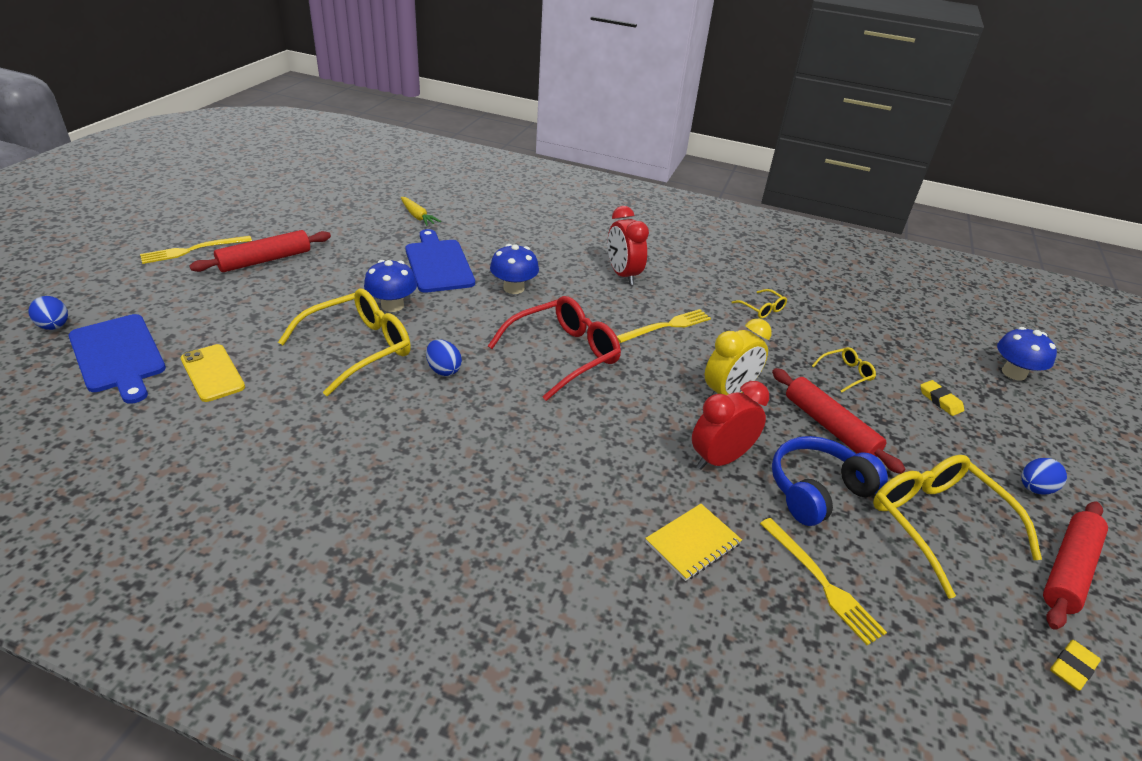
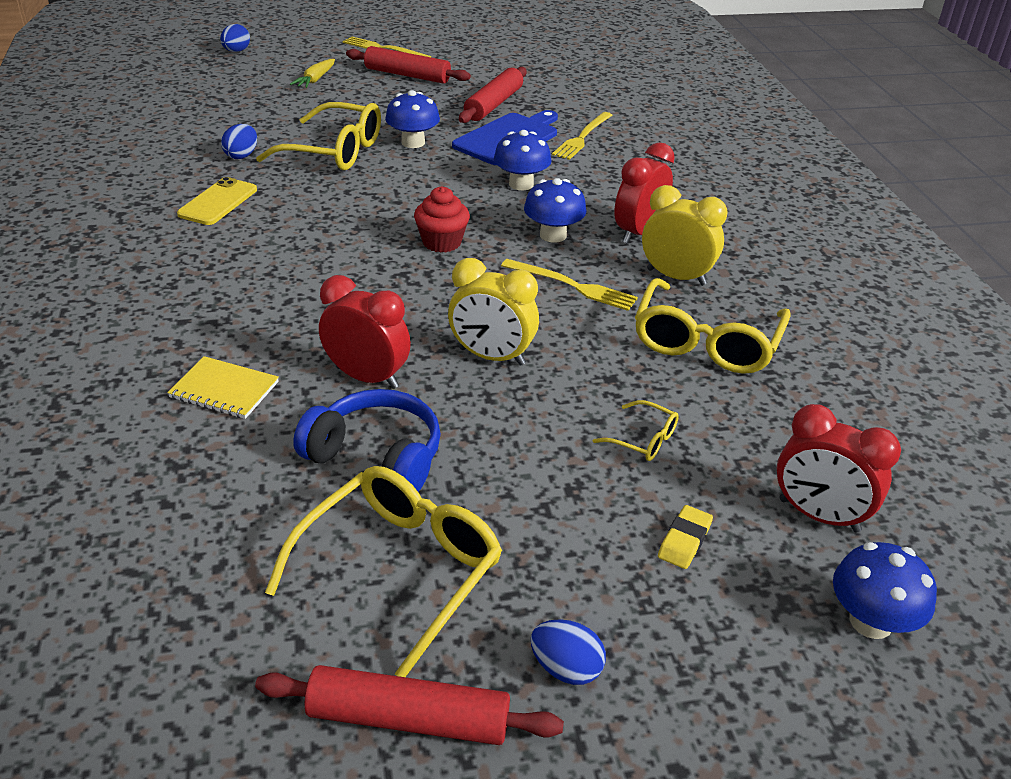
camera: 60 degrees right, 0 degrees up
(118, 355) = (227, 80): blue cutting board -> none
(212, 373) = (242, 115): yellow phone -> yellow phone (218, 202)
(417, 216) = (575, 102): yellow carrot -> yellow carrot (315, 79)
(443, 370) = (347, 194): blue egg -> blue egg (242, 155)
(564, 354) = (442, 242): red glasses -> red cupcake
(596, 306) = (553, 235): none -> blue mushroom
(685, 286) = (676, 277): none -> yellow clock
(762, 309) = (706, 342): yellow glasses -> yellow glasses, size x2.18
(821, 582) = (227, 487): yellow fork -> yellow fork (582, 137)
(830, 427) = (508, 446): red rolling pin -> red rolling pin (494, 104)
(932, 349) = (818, 515): none -> red clock
(1072, 667) = (220, 729): yellow eraser -> none

